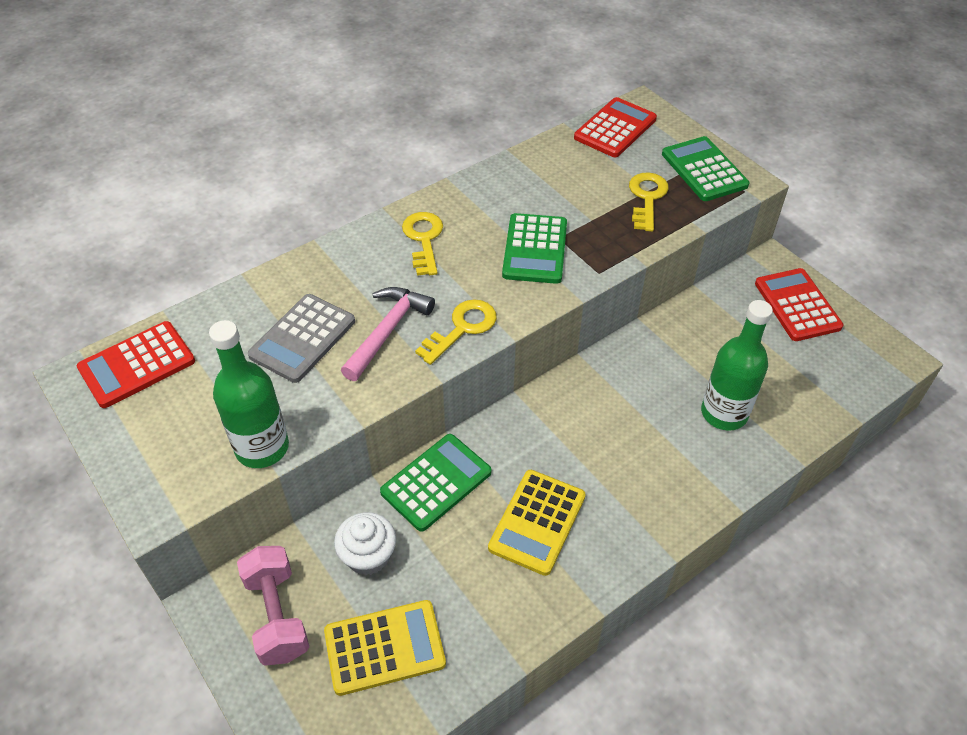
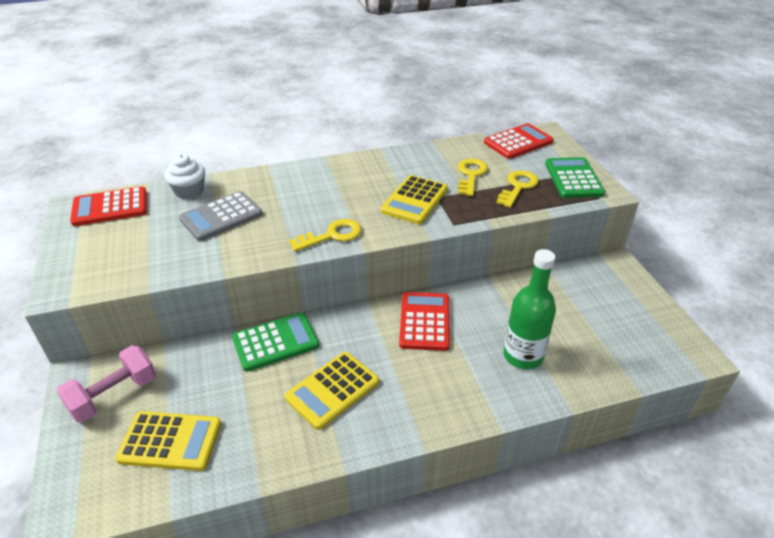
camera: 20 degrees right, 10 degrees down
(262, 447) = (150, 273): green bottle -> none
(277, 615) = (114, 395): pink dumbbell -> pink dumbbell turned 45 degrees clockwise
(368, 556) = (199, 376): white cupcake -> white cupcake (189, 191)
(387, 331) = (279, 225): pink hammer -> none
(424, 240) = (340, 179): yellow key -> yellow key (471, 175)
(535, 249) = (414, 200): green calculator -> yellow calculator
(797, 305) = (623, 296): red calculator -> red calculator (424, 321)

